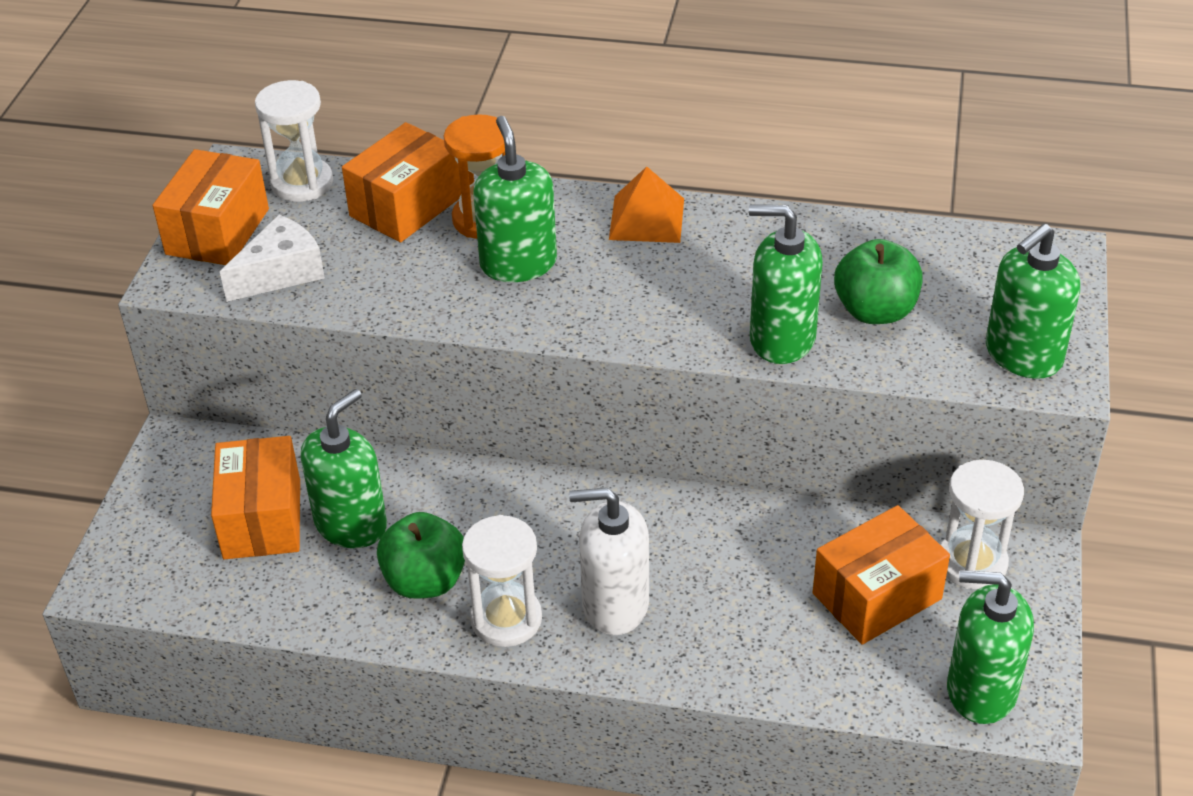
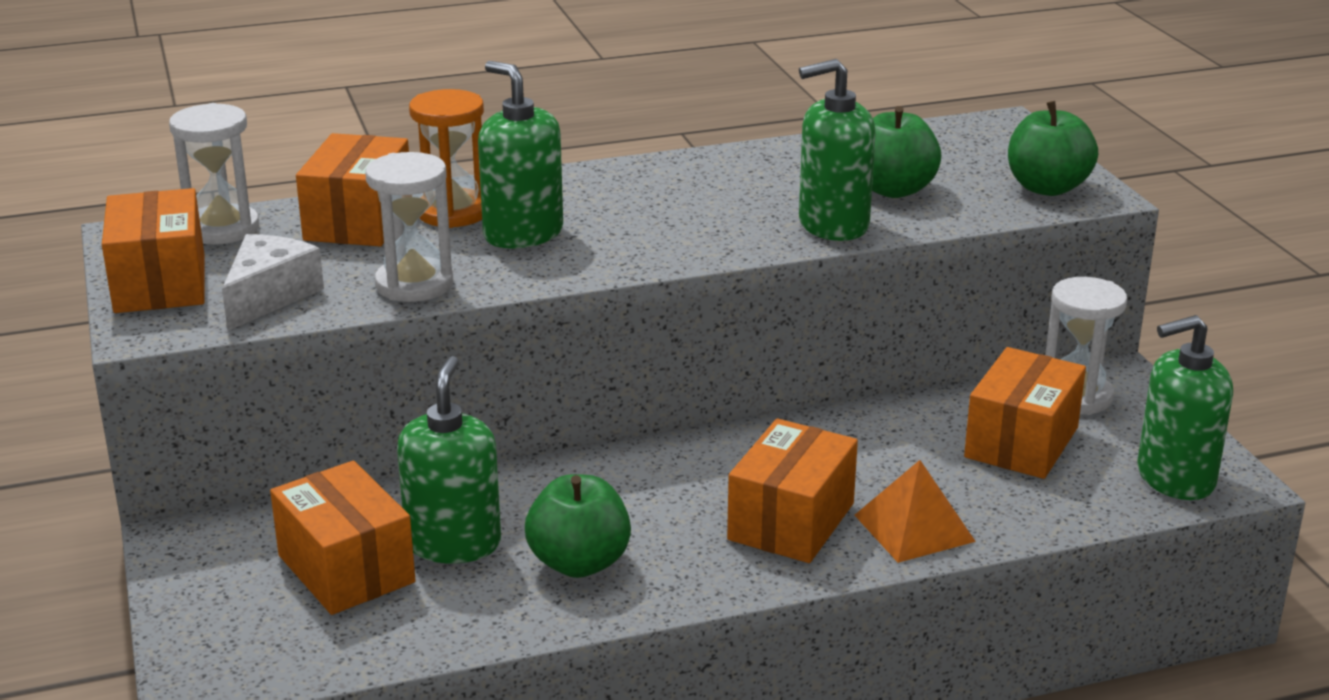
camera: 30 degrees left, 15 degrees down
(506, 619) = (694, 566): white hourglass -> white hourglass (414, 284)
(615, 605) = (791, 521): white soap dispenser -> orange box
(647, 219) = (617, 178): orange pyramid -> orange pyramid (914, 528)
(1023, 355) = (1047, 188): green soap dispenser -> green apple

